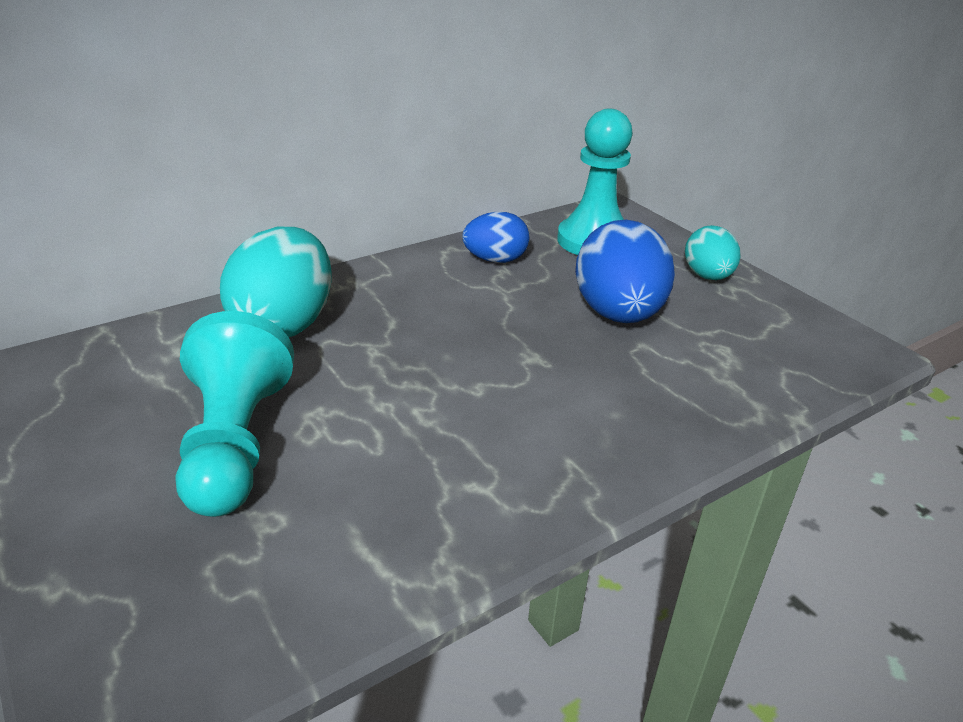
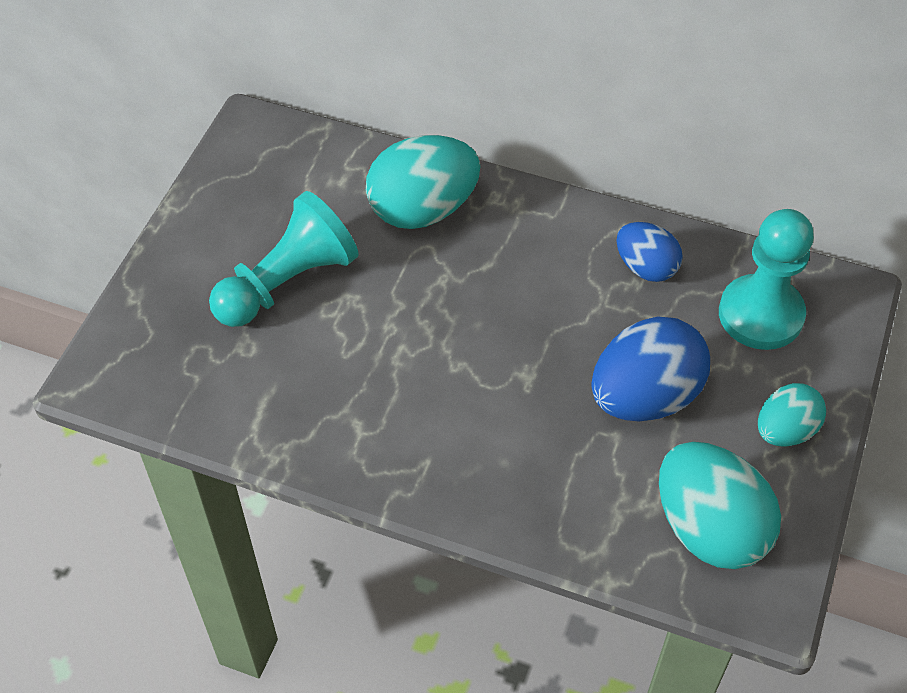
camera: 55 degrees right, 20 degrees up
(776, 345) = (709, 528): none -> turquoise egg

